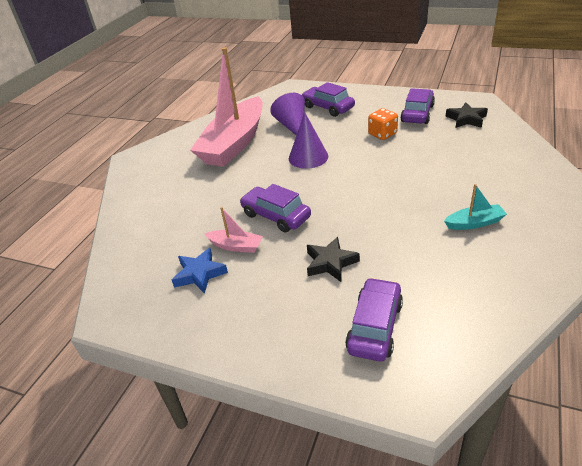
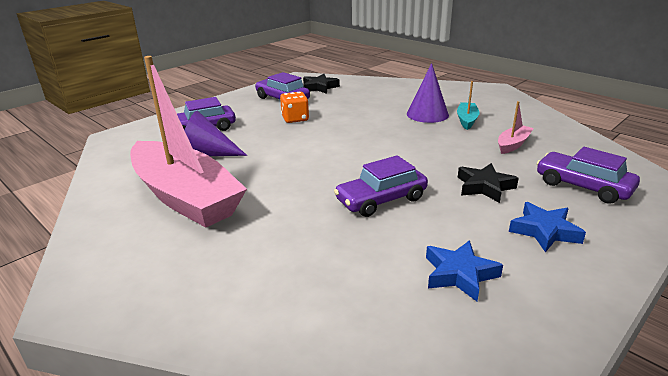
camera: 70 degrees left, 10 degrees down
(236, 246) = (419, 236): pink boat -> pink boat (513, 144)
(275, 308) = (544, 231): none -> blue star
(308, 157) = (286, 159): purple cone -> purple cone (427, 114)

